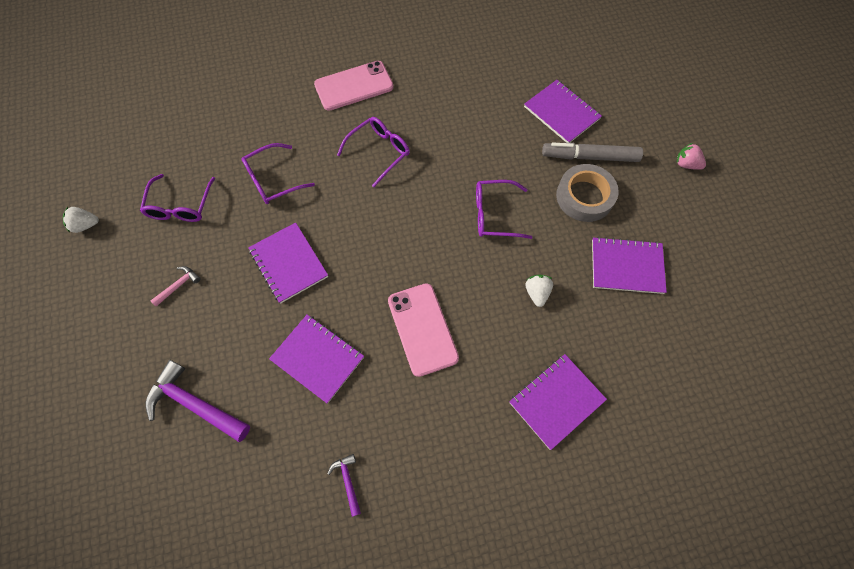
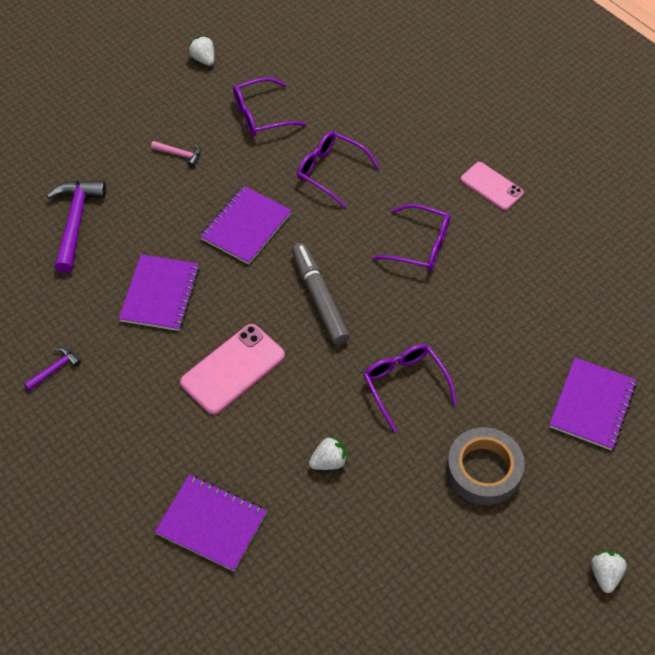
camera: 65 degrees right, 10 degrees down
(354, 86) = (491, 186): pink phone -> pink phone, size x0.66
(590, 157) = (545, 457): grey marker -> grey marker (319, 298)
(626, 266) = (413, 546): purple notebook -> none
(686, 164) = (605, 575): pink strawberry -> white strawberry

